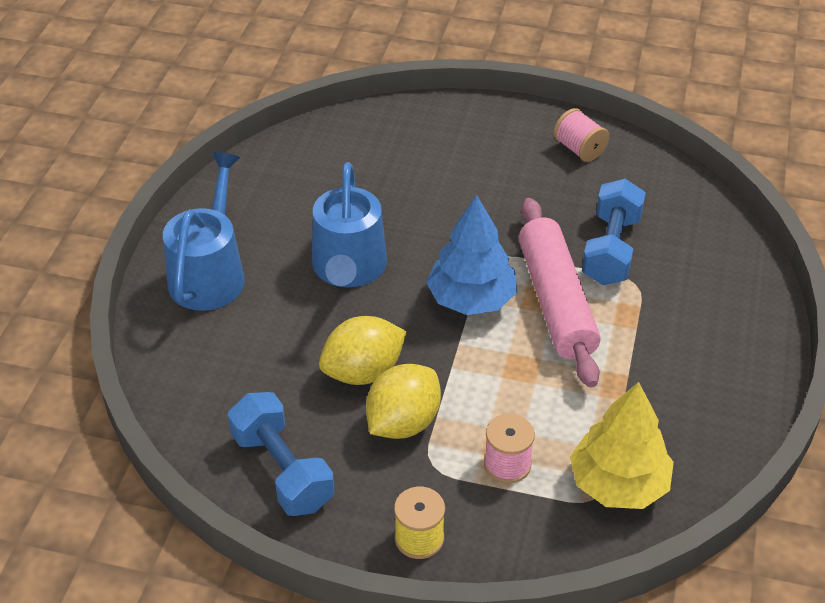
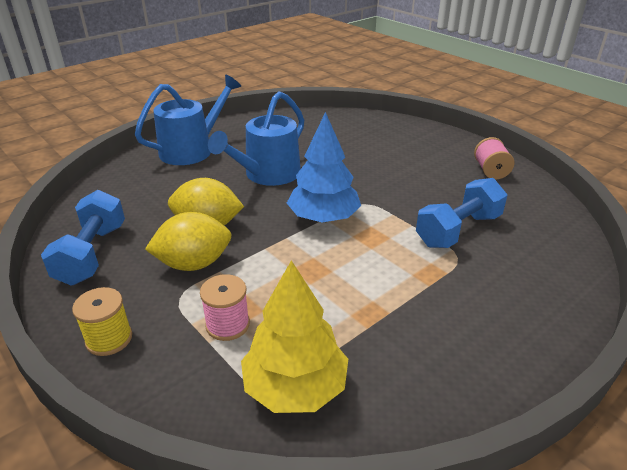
camera: 35 degrees right, 10 degrees down
(556, 301) = (382, 243): pink rolling pin -> none

